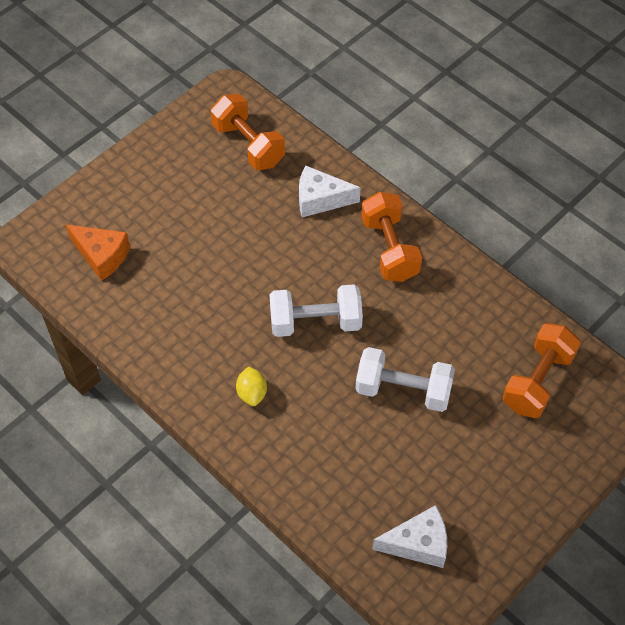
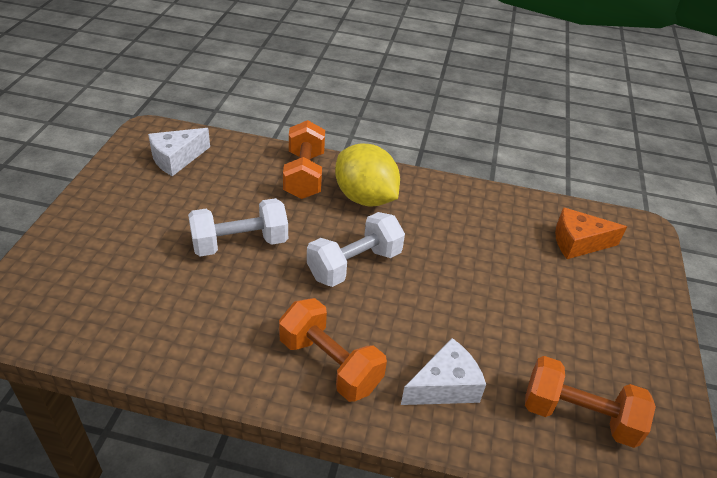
camera: 145 degrees right, 15 degrees down
(252, 393) = (365, 198): yellow lemon -> yellow lemon, size x2.11
(537, 381) = (107, 298): orange dumbbell -> orange dumbbell (304, 175)

